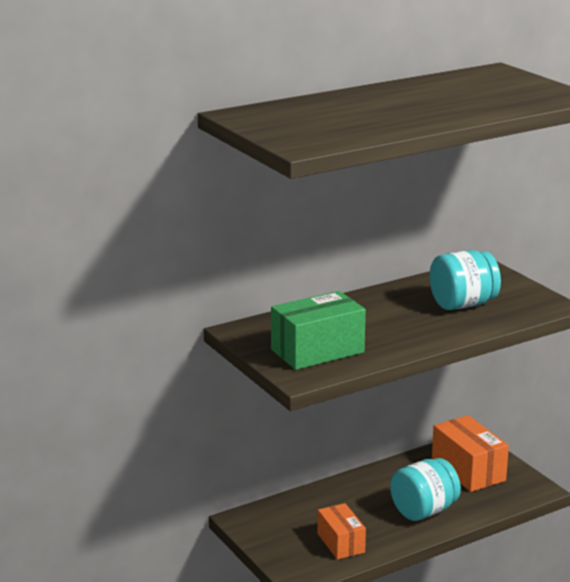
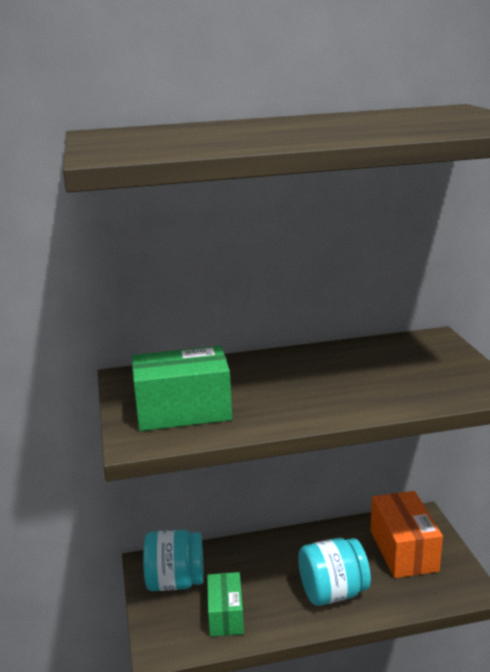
camera: 20 degrees right, 0 degrees up
(340, 543) = (225, 615): orange box -> green box
(463, 304) = (385, 376): turquoise jar -> turquoise jar (175, 581)

